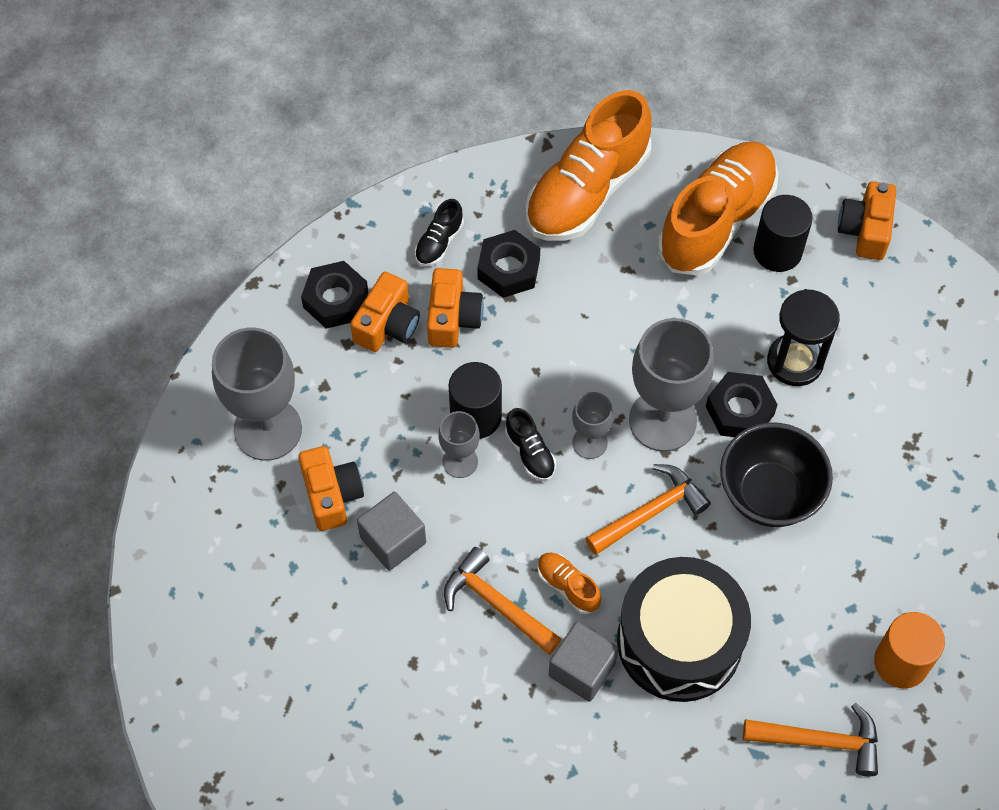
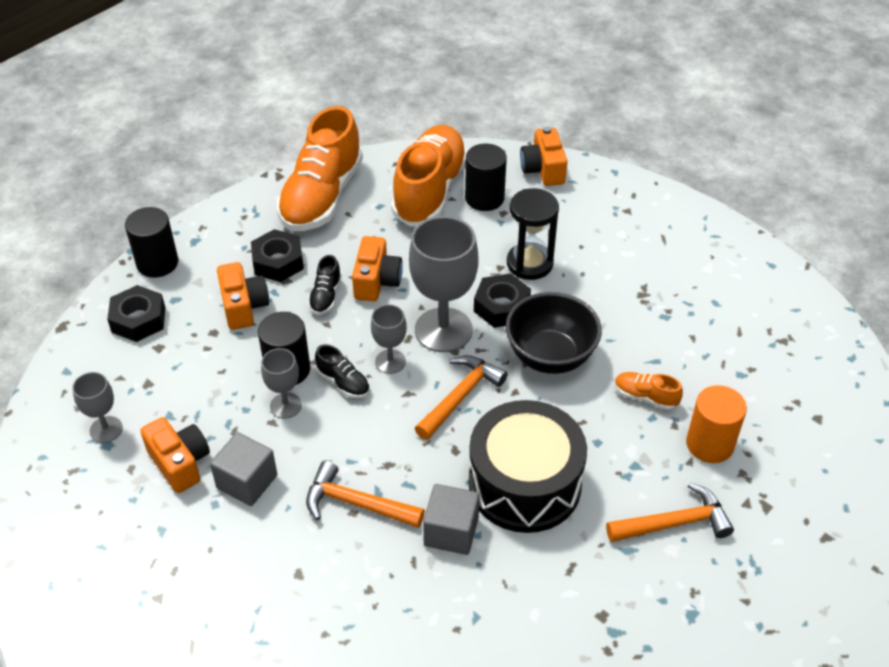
camera: 20 degrees left, 15 degrees down
(267, 429) = (106, 429): grey goblet -> grey goblet, size x0.52
(375, 229) = (157, 263): none -> black cylinder
(387, 324) = (189, 325): orange camera -> orange camera (376, 281)
(439, 242) = (214, 259): black shoe -> black shoe (326, 296)
(568, 586) = (413, 471): orange shoe -> orange shoe (645, 397)

